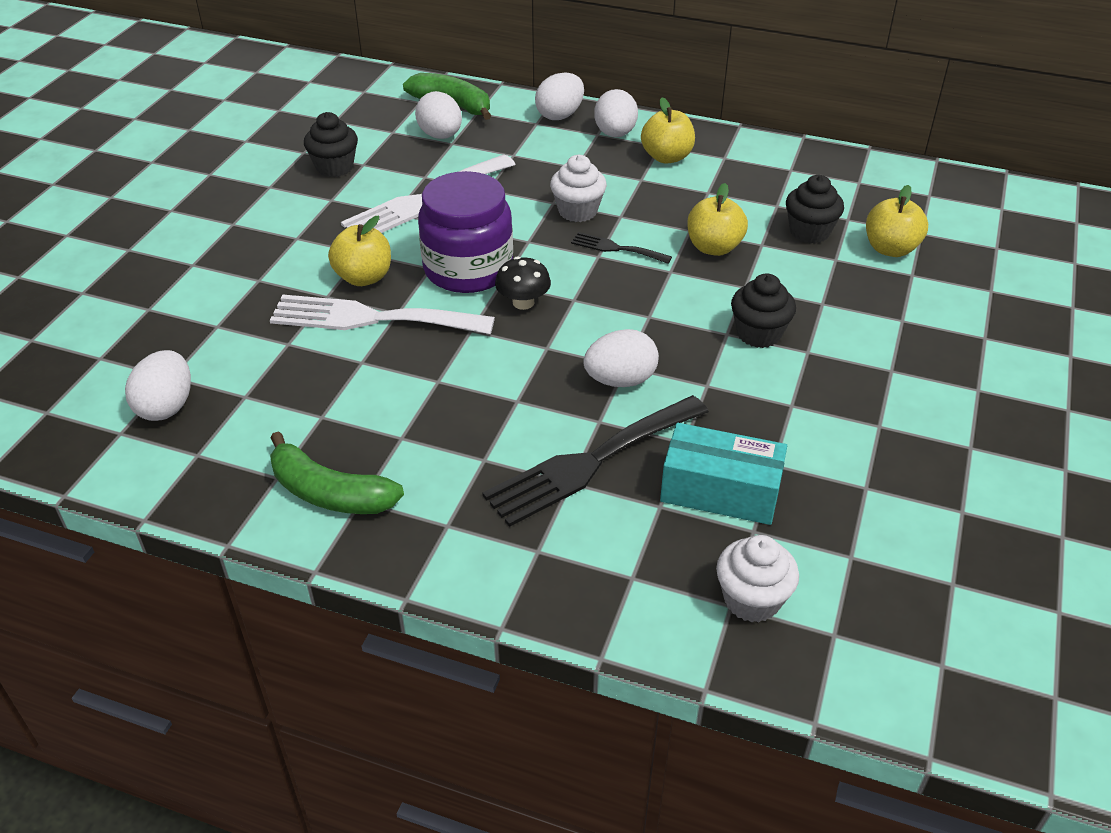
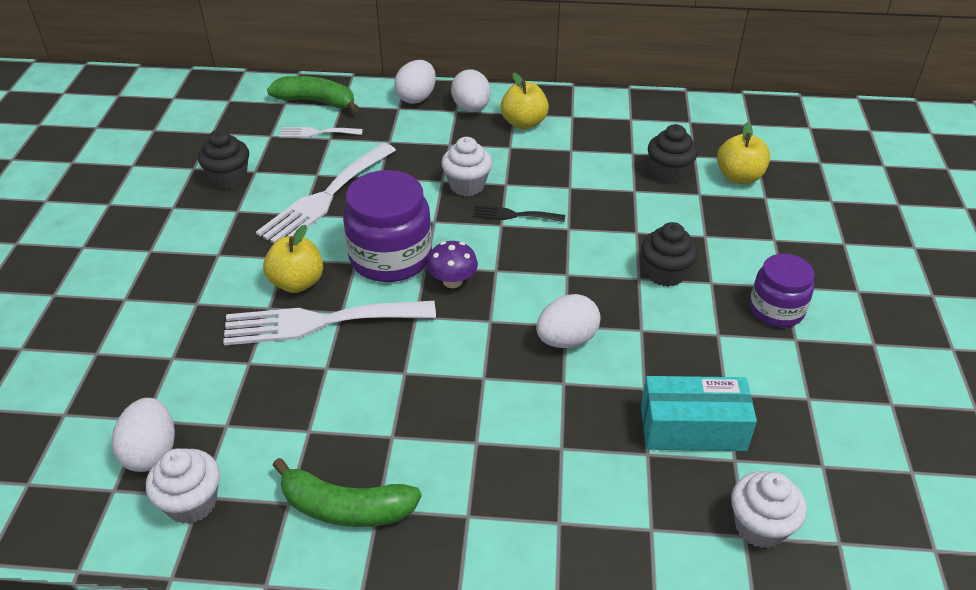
camera: 15 degrees left, 0 degrees up
(187, 458) = (192, 503): none -> white cupcake
(440, 136) = (317, 133): white egg -> white fork
(523, 302) = (452, 281): black mushroom -> purple mushroom
(591, 462) = (572, 424): black fork -> none
(714, 247) = (596, 200): yellow apple -> none
(870, 392) = (776, 309): none -> purple jar

